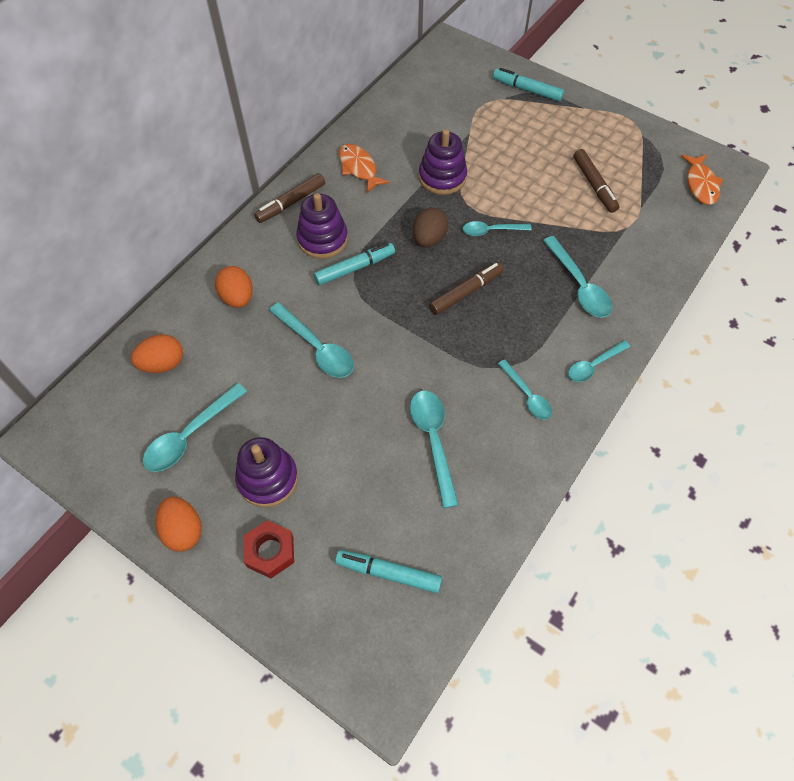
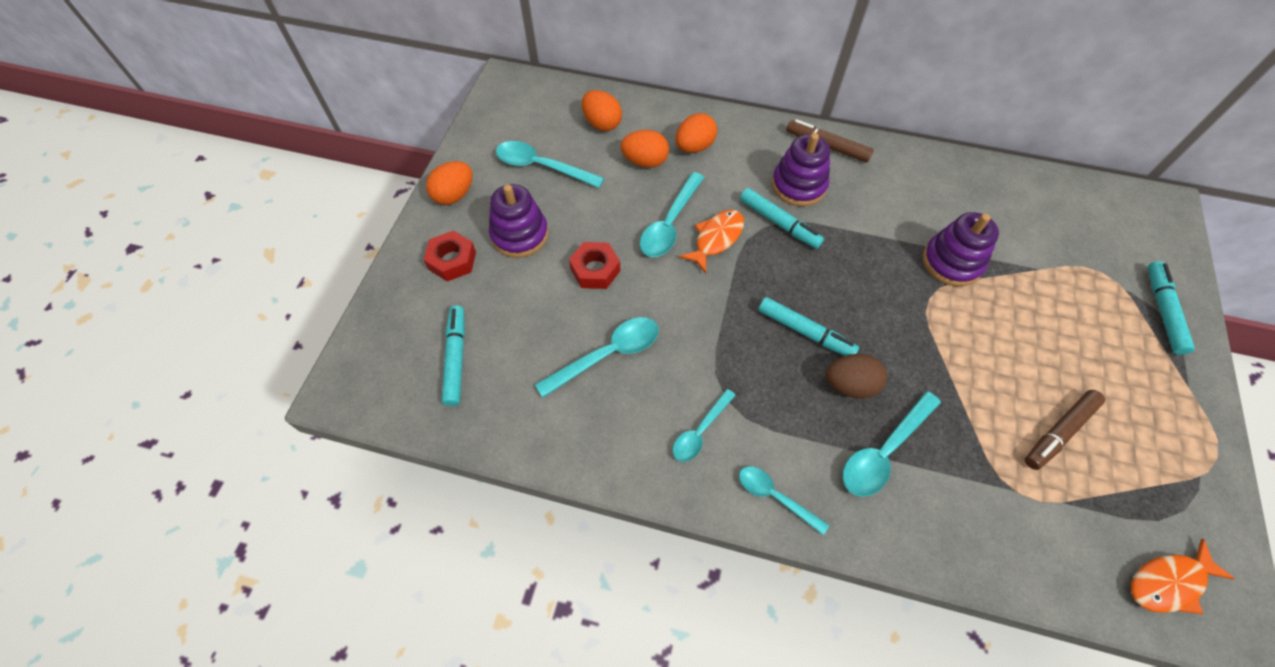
camera: 70 degrees right, 0 degrees up
(233, 343) = (645, 161): none -> orange egg
(340, 424) = (595, 270): none -> red nut
(359, 168) = (909, 184): orange fish -> orange fish (716, 239)
(429, 239) = (856, 276): brown egg -> brown egg (850, 385)
(466, 292) = (805, 332): brown marker -> turquoise marker
(491, 231) = (906, 333): turquoise spoon -> none

